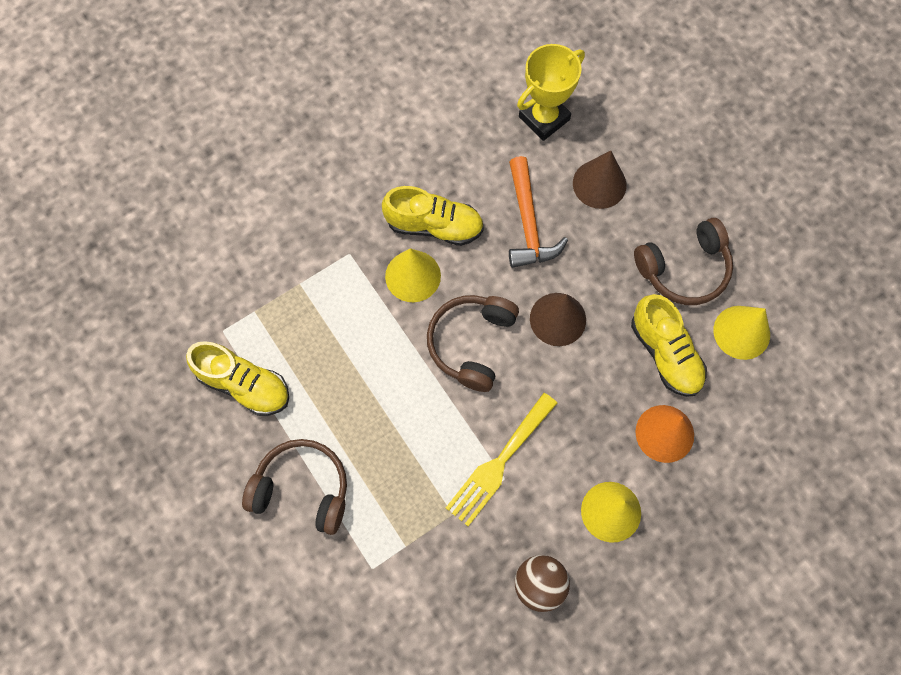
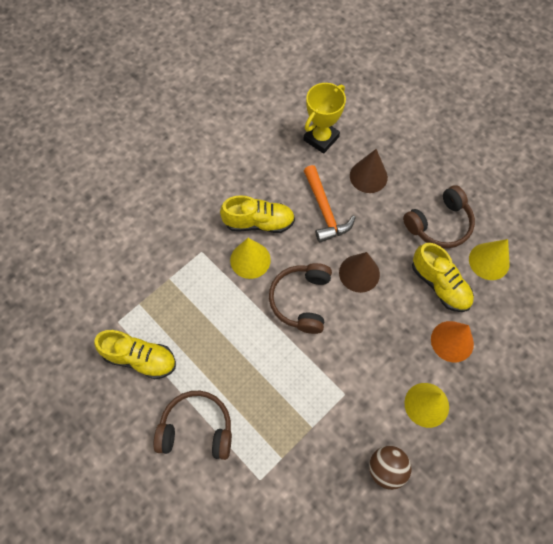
camera: 10 degrees left, 5 degrees down
(499, 463) = (338, 384): yellow fork -> none

